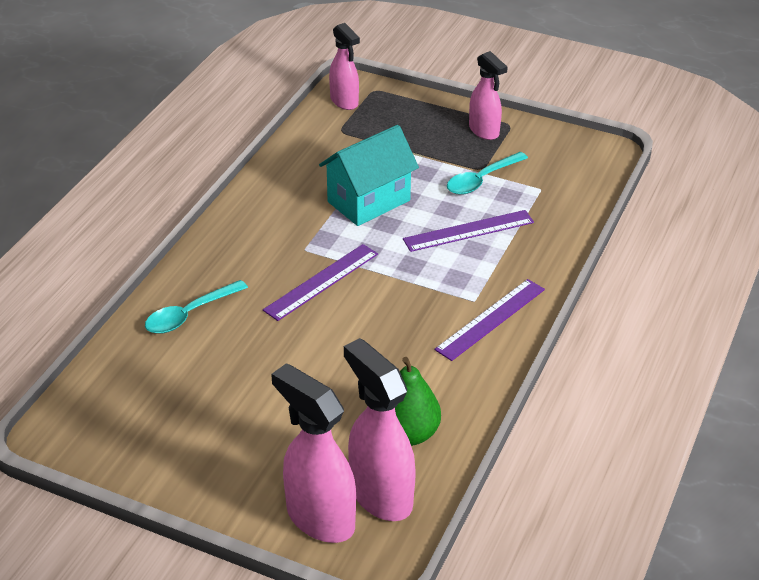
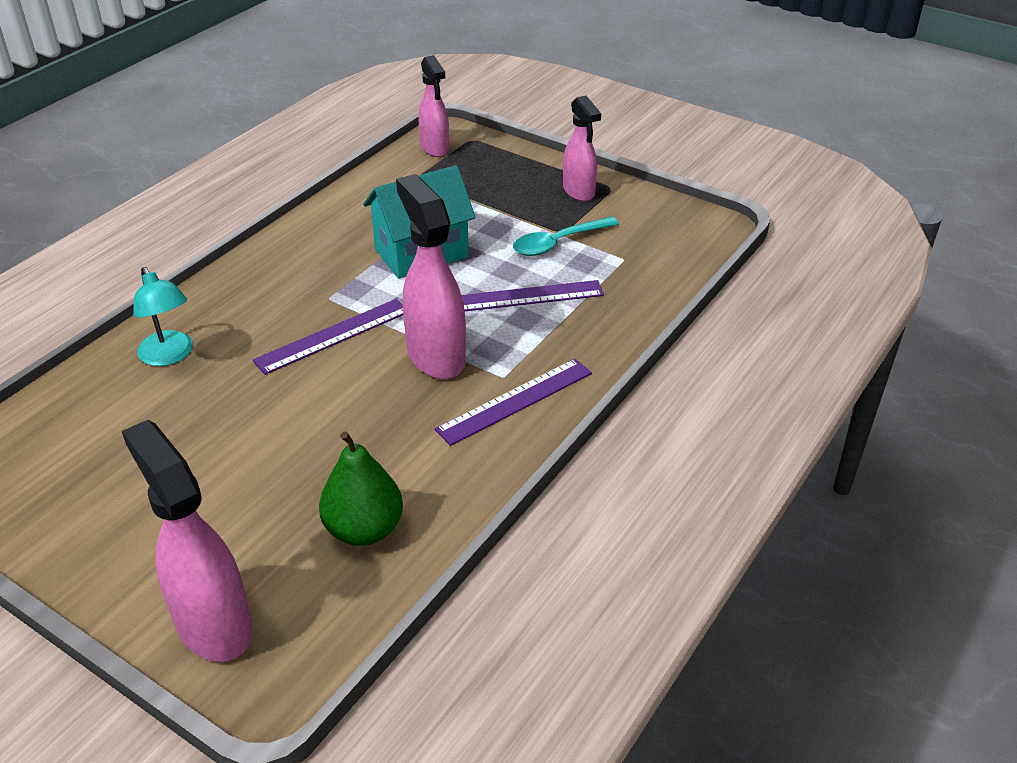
camera: 10 degrees right, 0 degrees up
(190, 314) = (169, 356): turquoise spoon -> turquoise lamp
(380, 495) = (300, 605): pink spray bottle -> pink spray bottle (435, 356)

